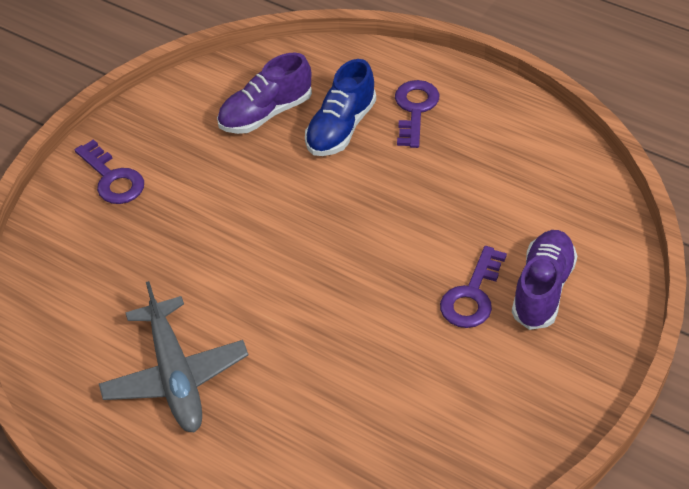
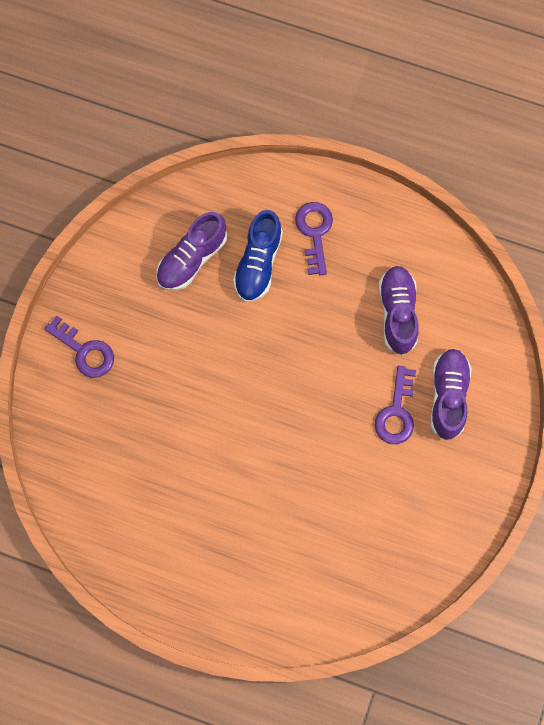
camera: 15 degrees left, 25 degrees up
(175, 375) = (191, 527): grey plane -> none
(496, 197) = (397, 313): none -> purple shoe

